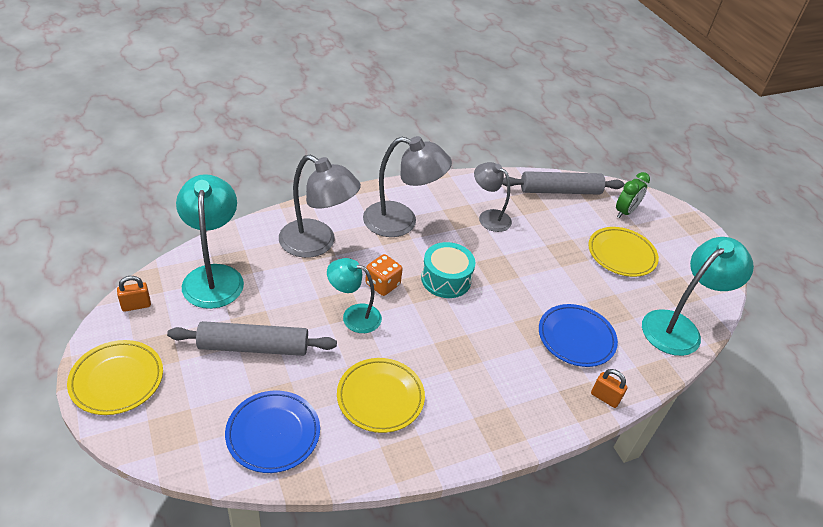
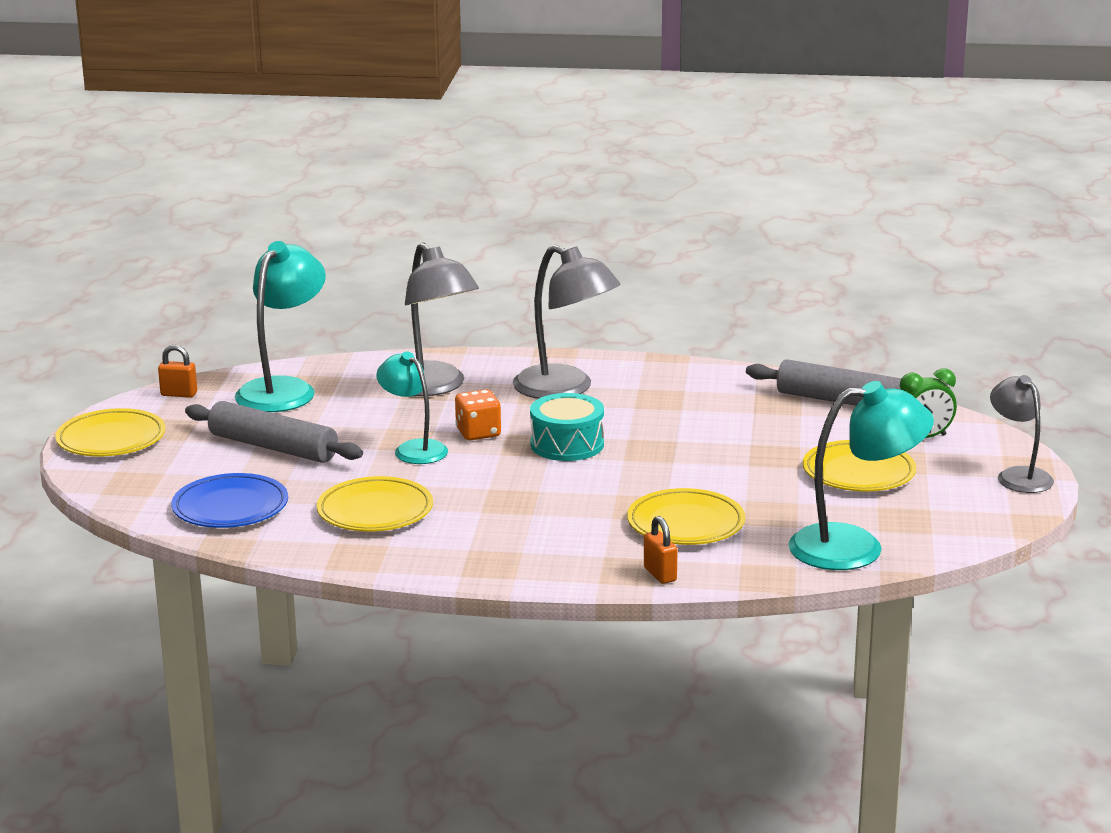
camera: 35 degrees right, 20 degrees down
(489, 217) = (697, 406): grey lamp -> grey lamp (1018, 475)
(576, 338) = (685, 524): blue plate -> yellow plate

